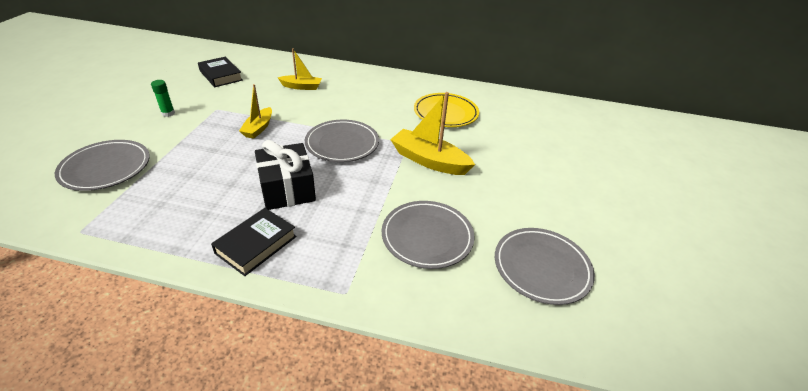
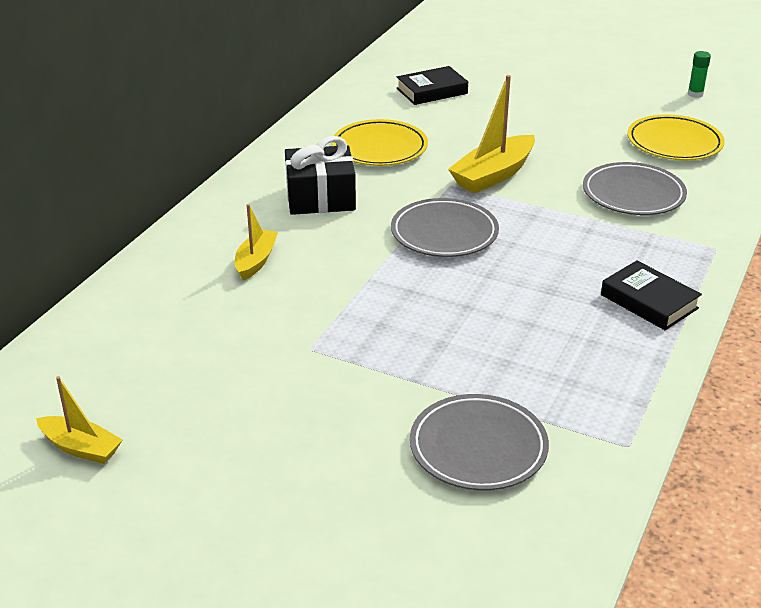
camera: 75 degrees left, 5 degrees down
(168, 113) = (311, 402): green glue stick -> green glue stick (695, 94)
(221, 75) = (174, 350): black book -> black book (432, 91)
(258, 128) = (385, 303): yellow boat -> yellow boat (81, 448)
(287, 189) = (544, 279): black gift -> black gift (320, 198)
(541, 268) = (674, 143): grey plate -> yellow plate

